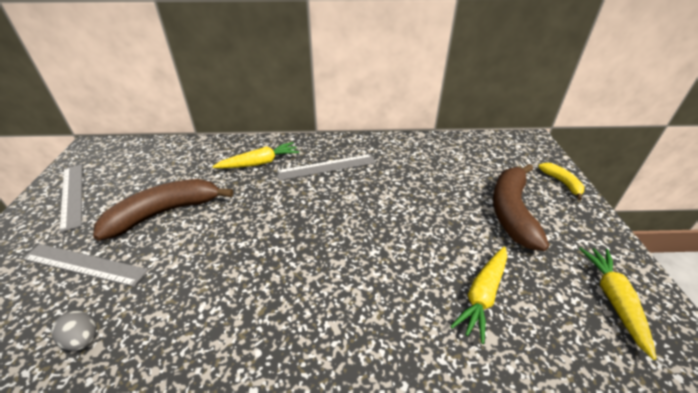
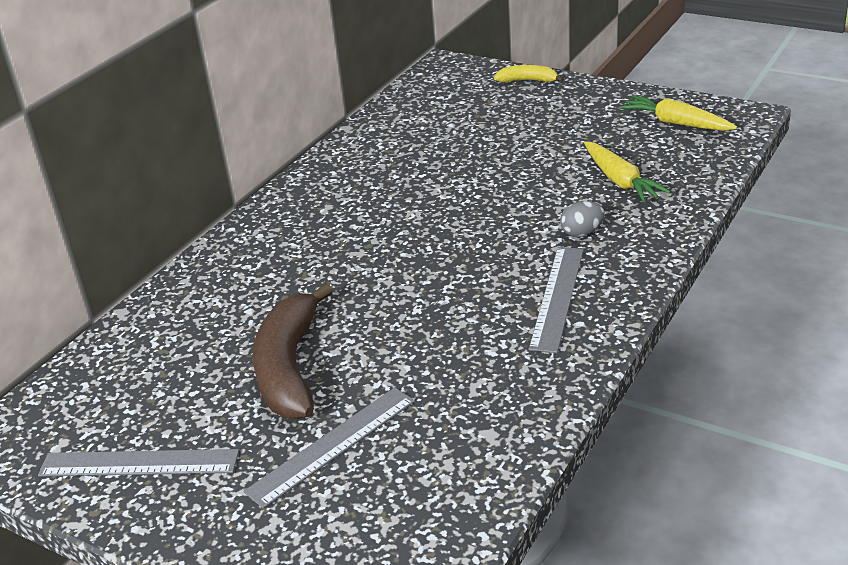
camera: 55 degrees left, 5 degrees down
(83, 339) = (467, 444): grey egg -> grey egg (582, 233)
(259, 163) = (261, 268): yellow carrot -> none
(327, 167) = (335, 216): grey ruler -> grey ruler (557, 297)
(512, 212) = (538, 124): brown banana -> none

